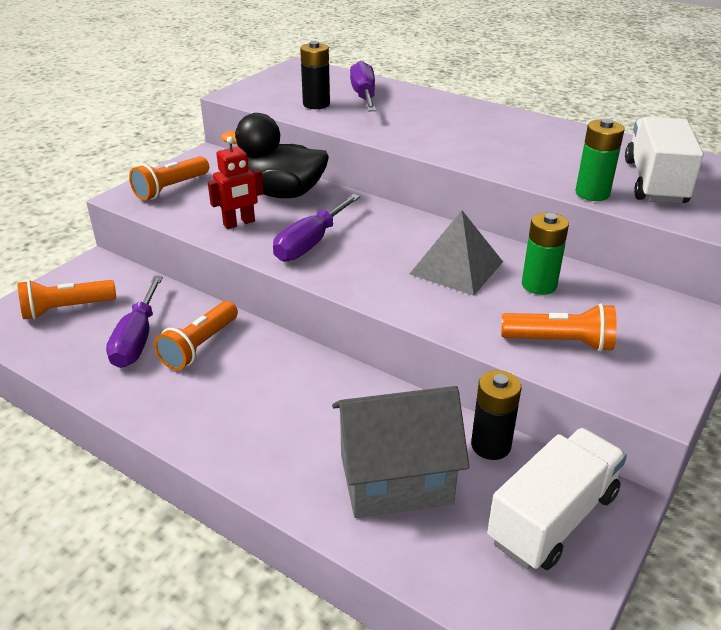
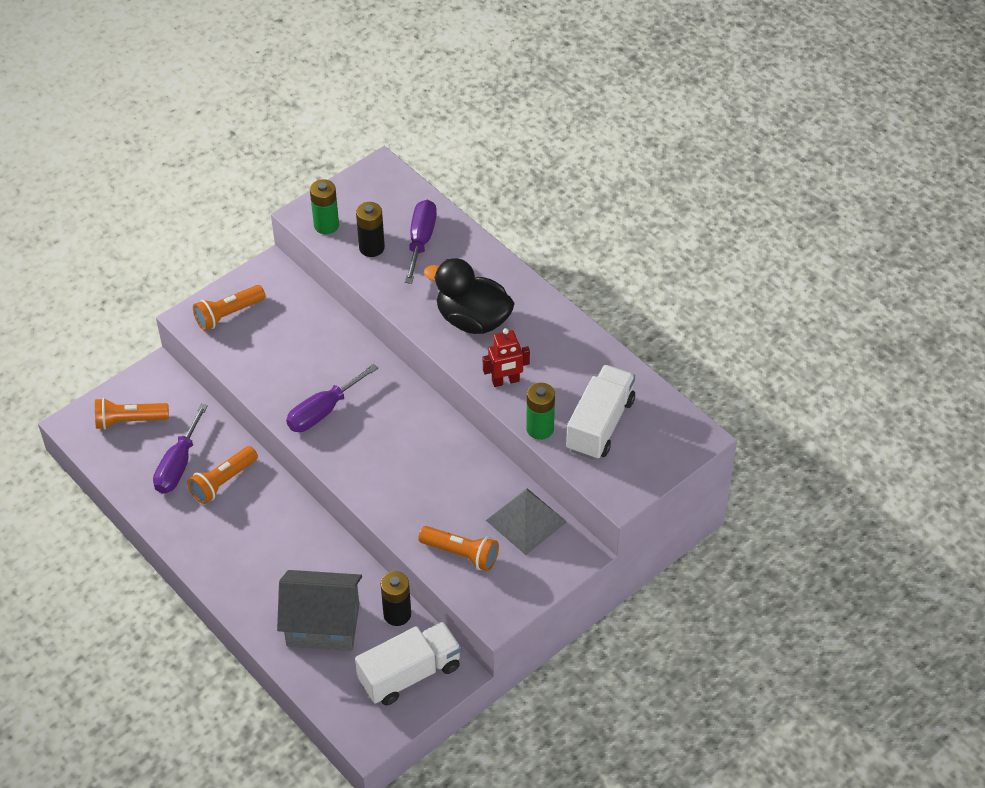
camera: 15 degrees right, 15 degrees up
(239, 223) = (274, 374): red robot -> red robot (505, 381)
(282, 193) = (321, 340): black duck -> black duck (473, 320)
(456, 267) = (425, 463): grey pyramid -> grey pyramid (526, 521)
(539, 285) = (478, 495): green battery -> green battery (326, 225)

